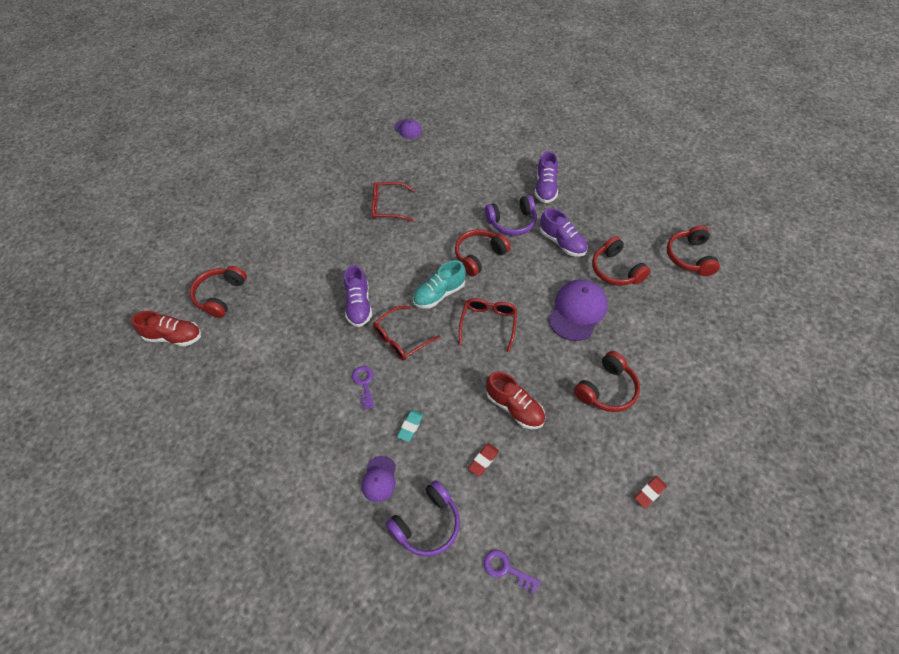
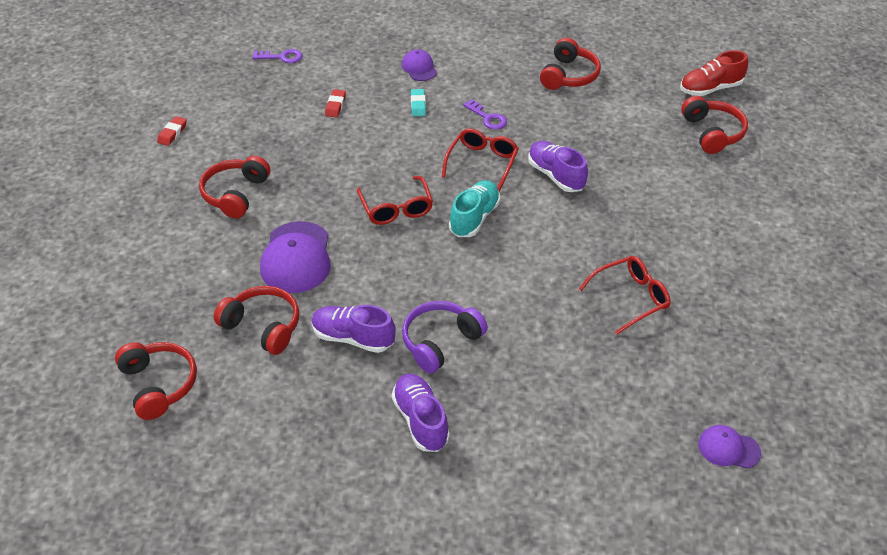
camera: 150 degrees right, 10 degrees down
(427, 524) = (360, 58): purple headphones -> none
(479, 256) = (456, 278): red headphones -> red headphones (569, 75)
(514, 407) = (326, 149): red shoe -> none

